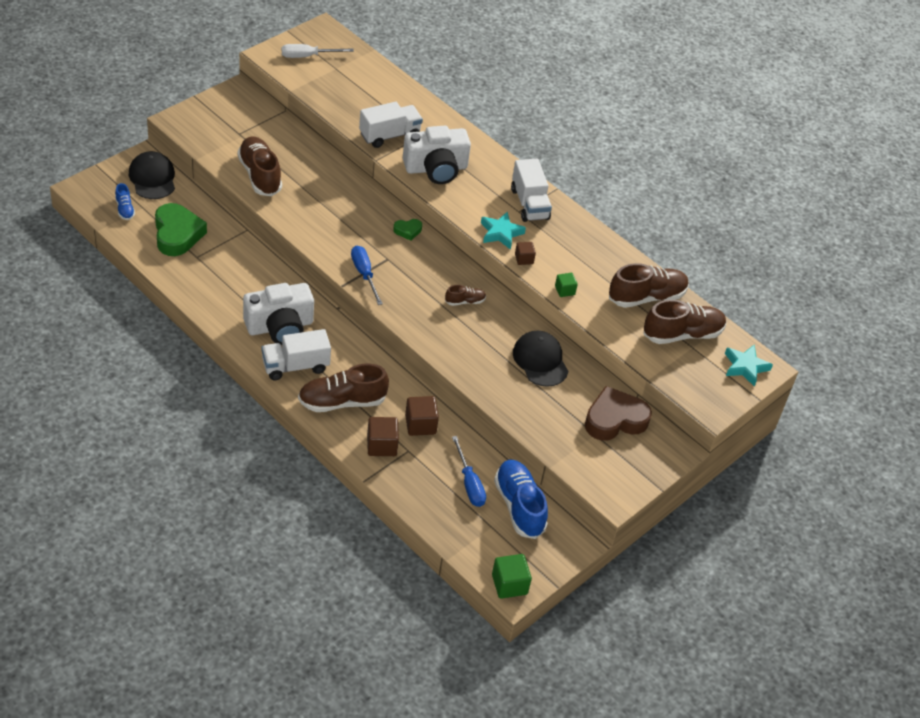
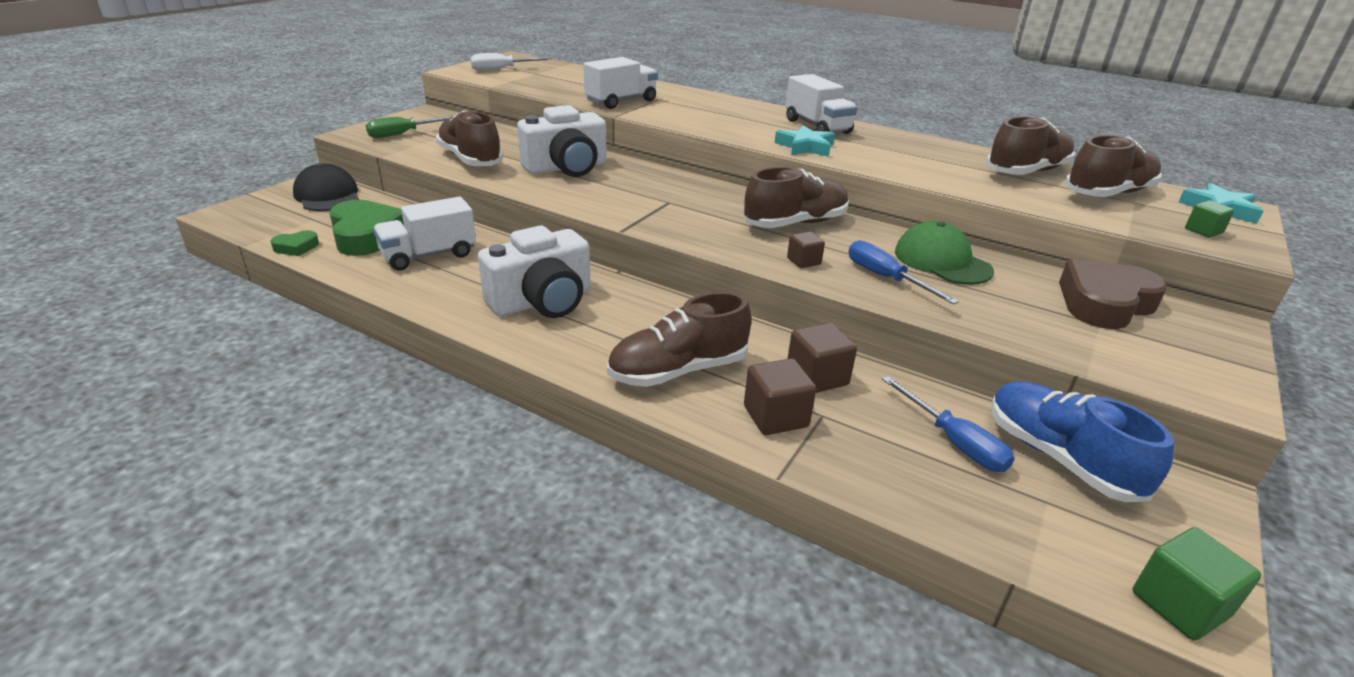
camera: 10 degrees left, 15 degrees down
(125, 209) = (287, 223): blue shoe -> none
(215, 126) = (403, 134): none -> green screwdriver
(295, 366) = (584, 340): white truck -> white truck (429, 255)
(364, 274) = (646, 217): blue screwdriver -> blue screwdriver (885, 278)
(408, 231) = (679, 179): green heart -> green heart (296, 247)
(436, 168) = (690, 115): white camera -> white camera (566, 168)
(465, 301) = (795, 223): brown shoe -> brown shoe, size x2.03
(524, 259) = (852, 161): brown cube -> brown cube (803, 261)
(540, 360) = (942, 261): black cap -> green cap
(564, 290) = (927, 178): green cube -> green cube (1203, 231)

